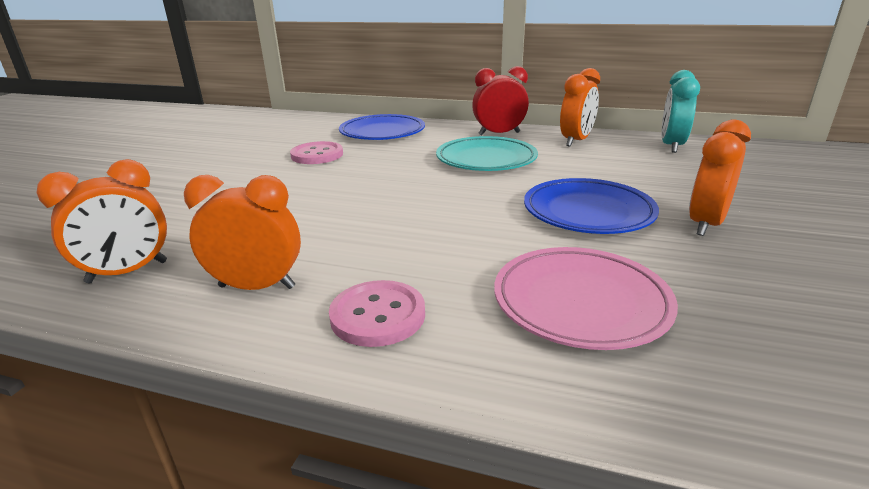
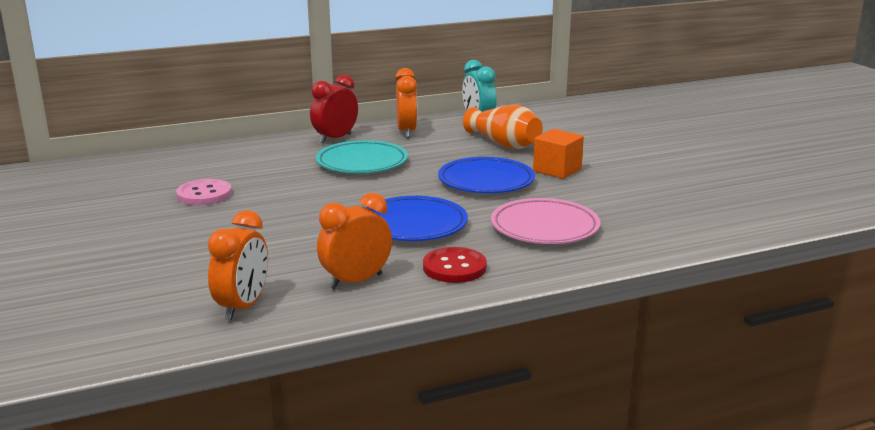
camera: 40 degrees left, 5 degrees down
(378, 315) = (454, 267): pink button -> red button
(382, 133) = (225, 160): blue plate -> blue plate (413, 225)
(671, 175) = (504, 144): none -> orange vase
(706, 224) = (557, 170): orange clock -> orange cube

